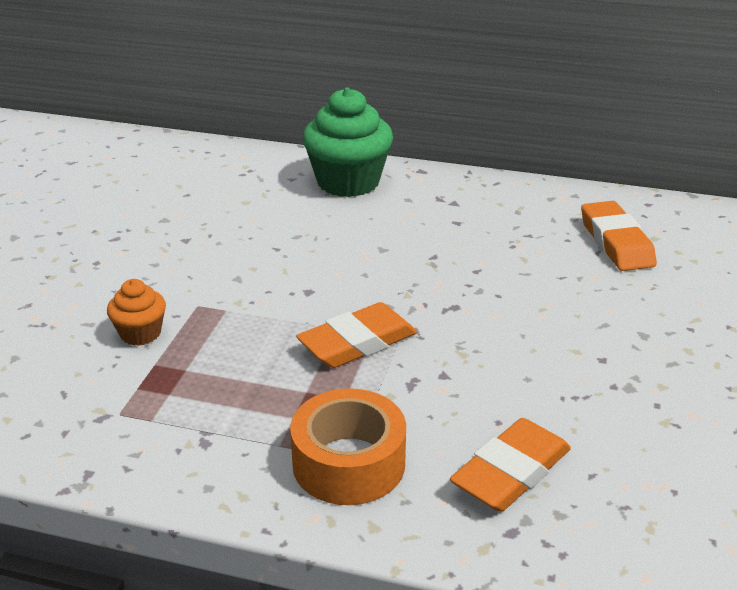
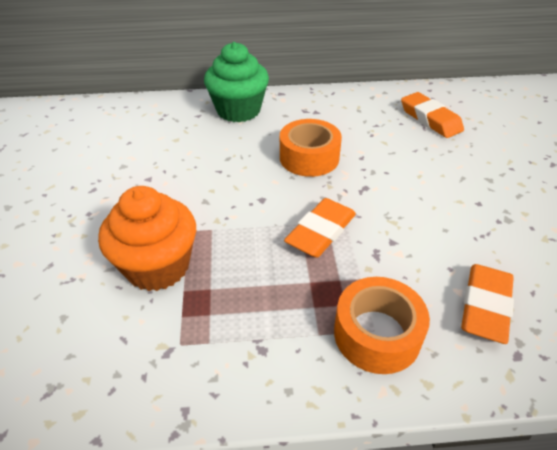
camera: 20 degrees left, 10 degrees up
(140, 333) = (157, 266): orange cupcake -> orange cupcake, size x1.97
(403, 256) = (309, 157): none -> orange tape

